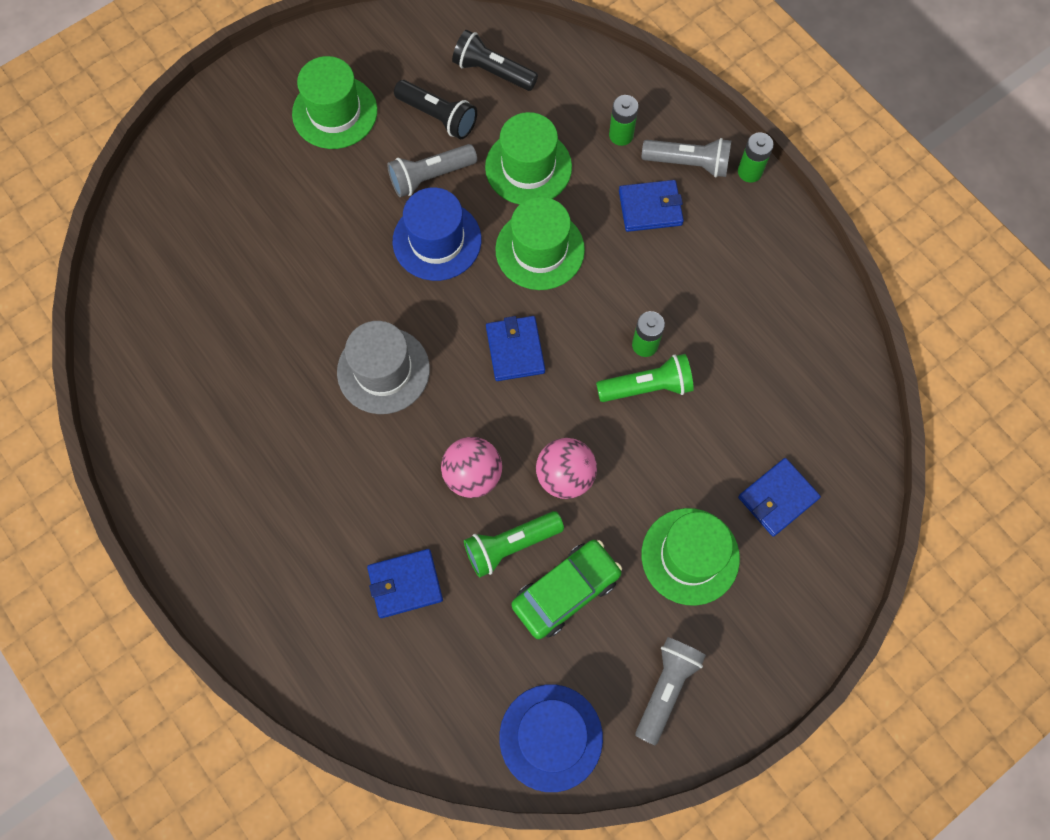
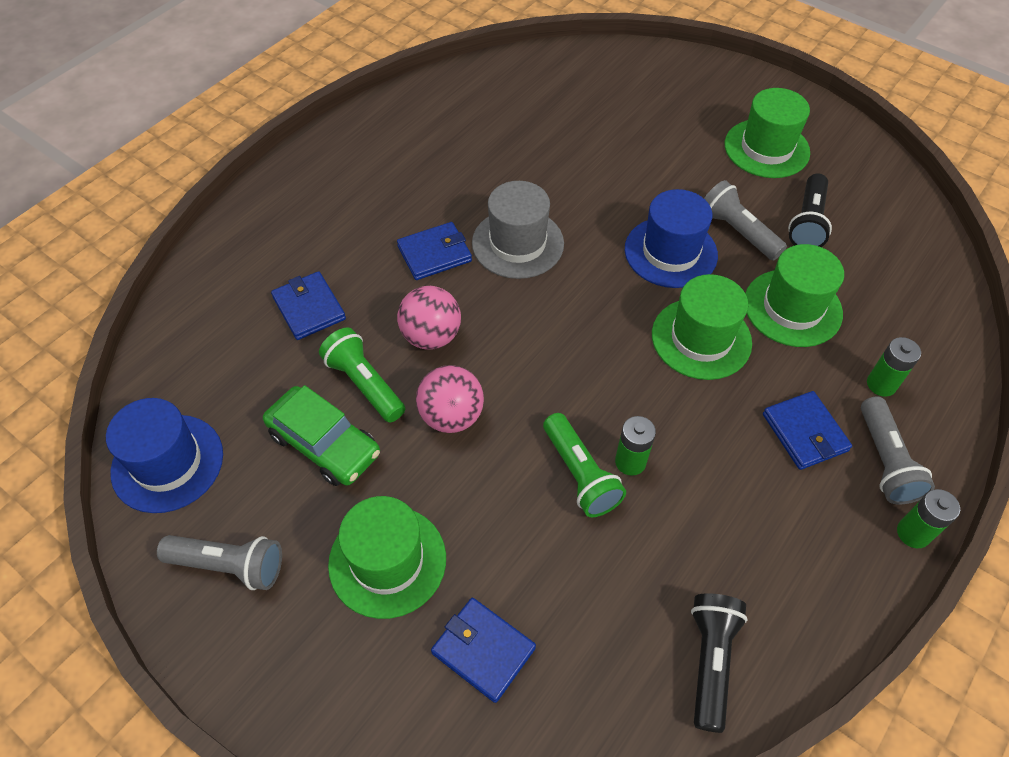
camera: 75 degrees right, 15 degrees down
(492, 72) = (886, 254): black flashlight -> black flashlight (710, 661)
(515, 350) = (578, 342): blue wallet -> blue wallet (434, 254)

